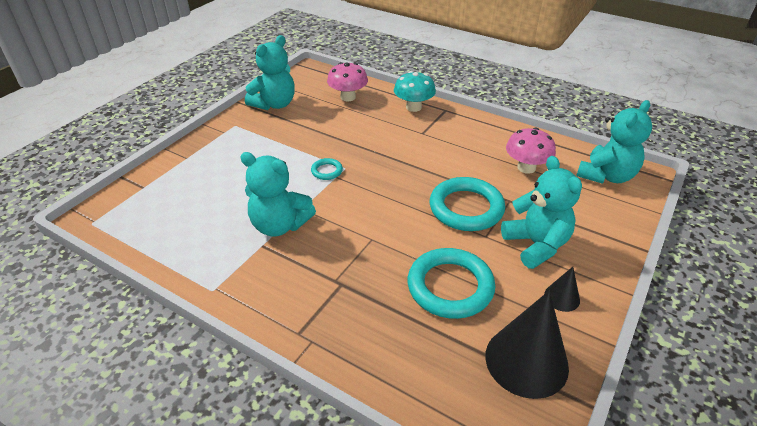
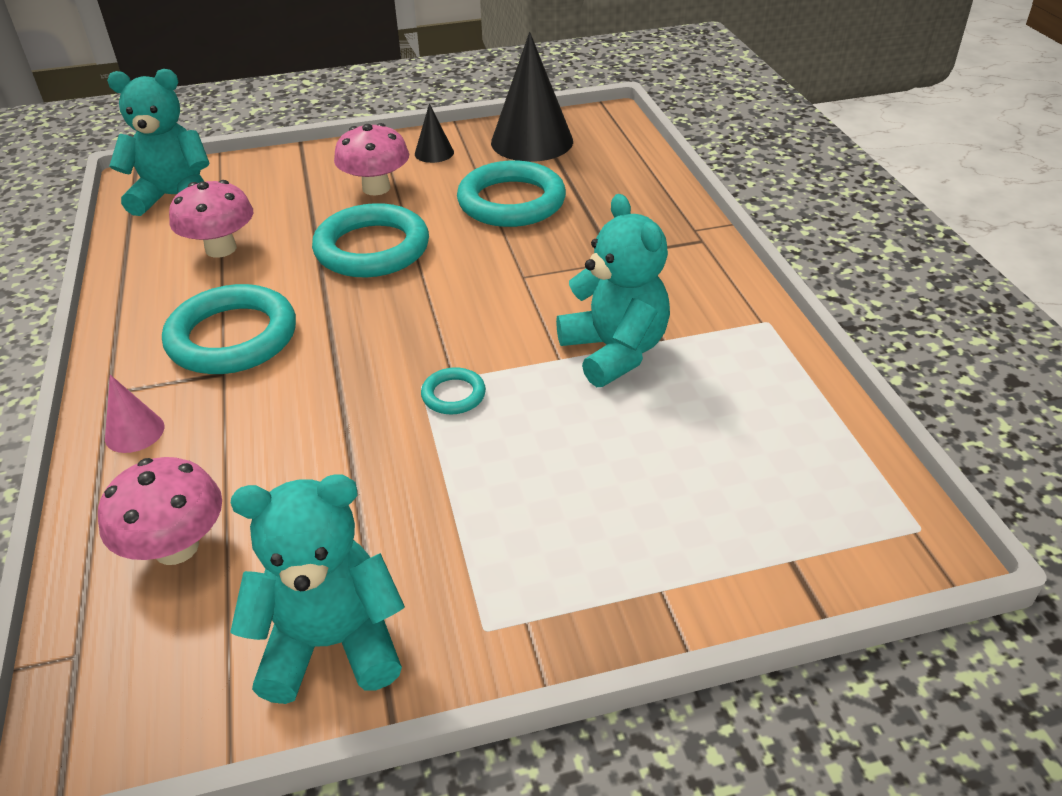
camera: 135 degrees left, 0 degrees up
(413, 107) = (134, 432): turquoise mushroom -> pink cone
(443, 143) = (232, 337): none -> turquoise ring
(536, 245) = (376, 188): turquoise teddy bear -> pink mushroom

